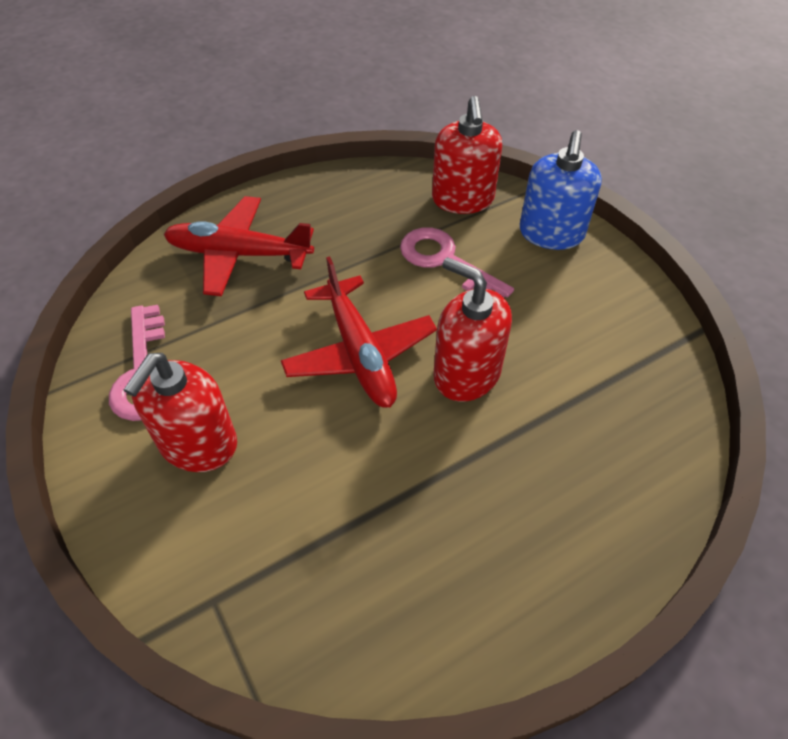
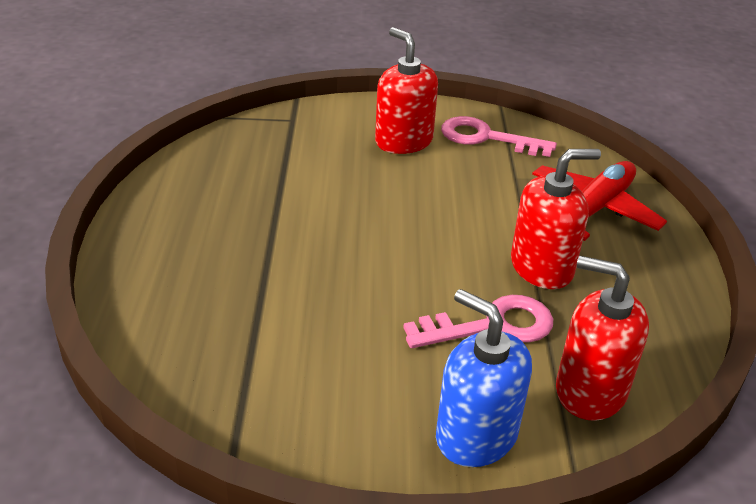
camera: 120 degrees right, 15 degrees down
(360, 353) = (420, 229): red plane -> none
(466, 374) = (345, 273): red soap dispenser -> red soap dispenser (542, 267)

